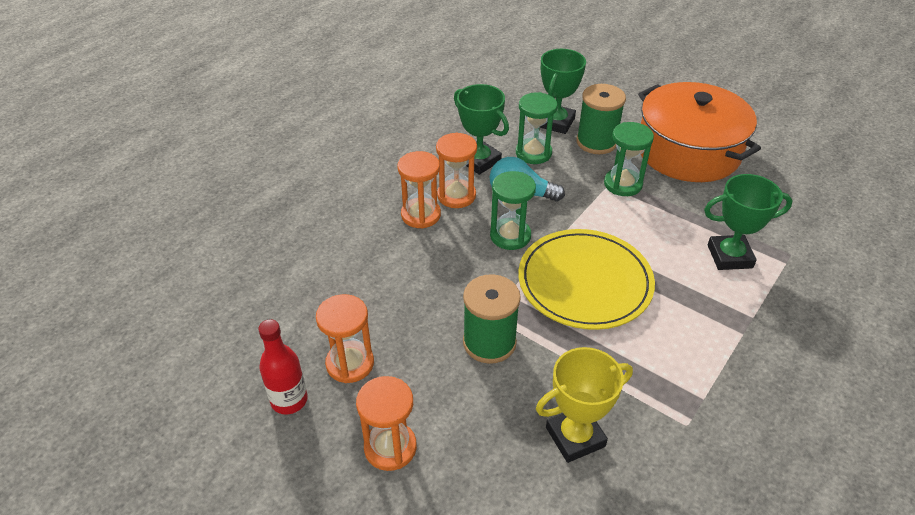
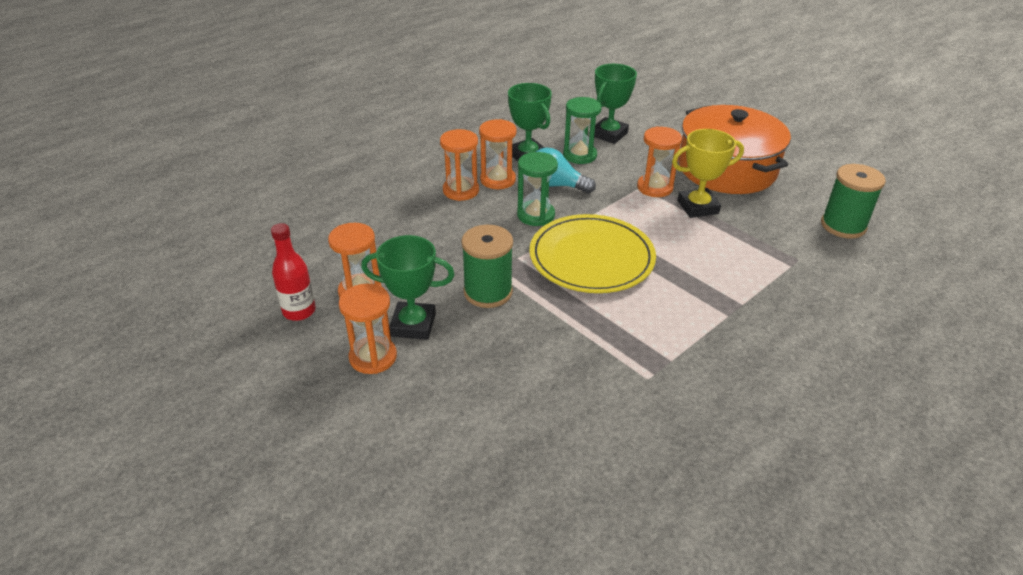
camera: 10 degrees right, 5 degrees down
(575, 437) = (540, 372): yellow trophy -> yellow trophy (697, 207)
(596, 142) = (641, 153): green spool -> green spool (843, 226)
(623, 184) = (655, 187): green hourglass -> orange hourglass
(729, 256) = (737, 254): green trophy -> green trophy (413, 325)

